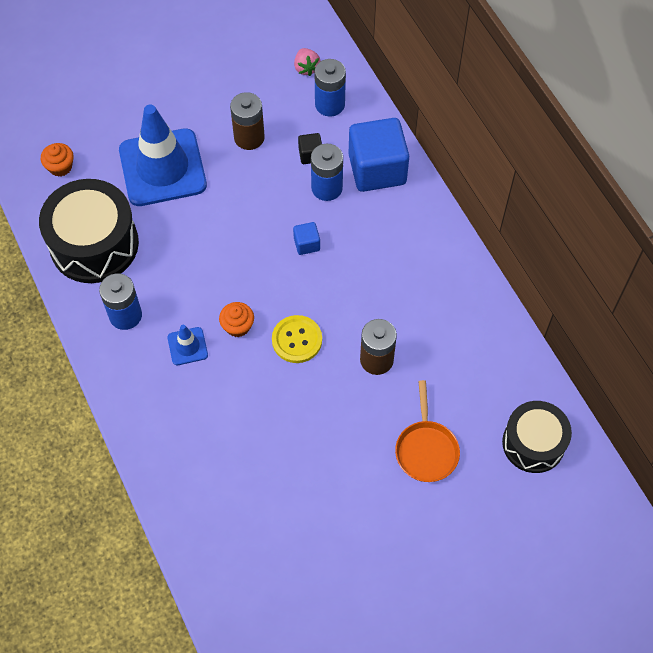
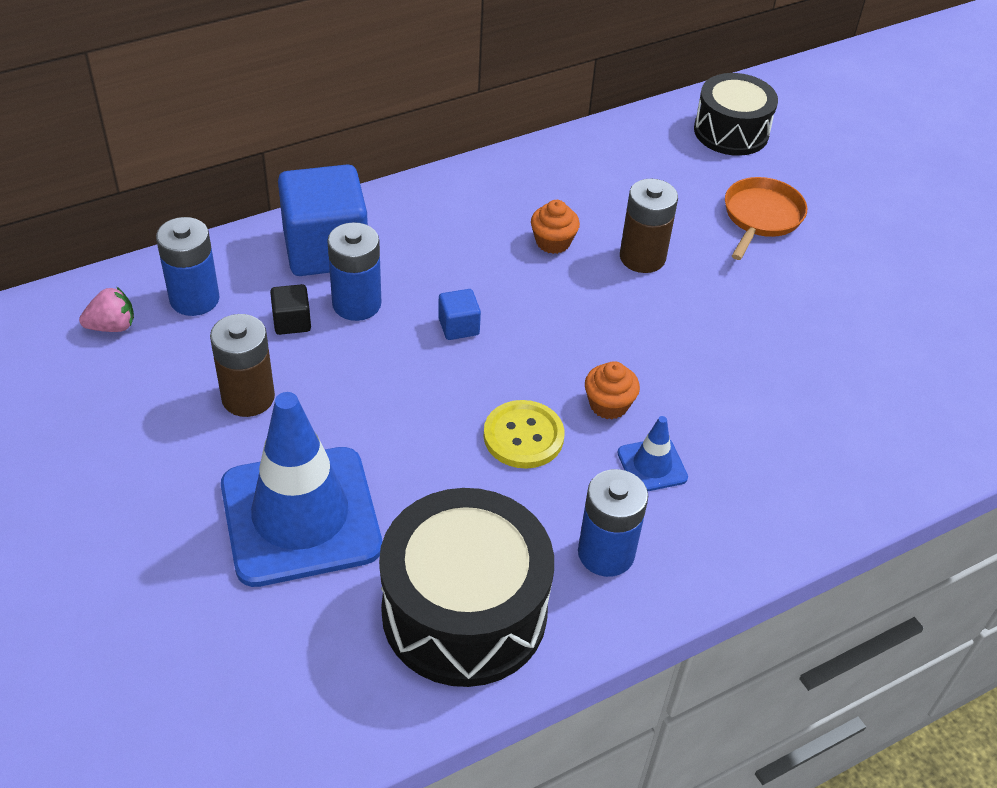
camera: 95 degrees left, 15 degrees down
(60, 167) = (284, 686): orange cupcake -> orange cupcake (553, 242)
(297, 340) = (623, 337): yellow button -> yellow button (523, 436)
(426, 449) = (761, 217): orange pan -> orange pan turned 60 degrees counterclockwise

